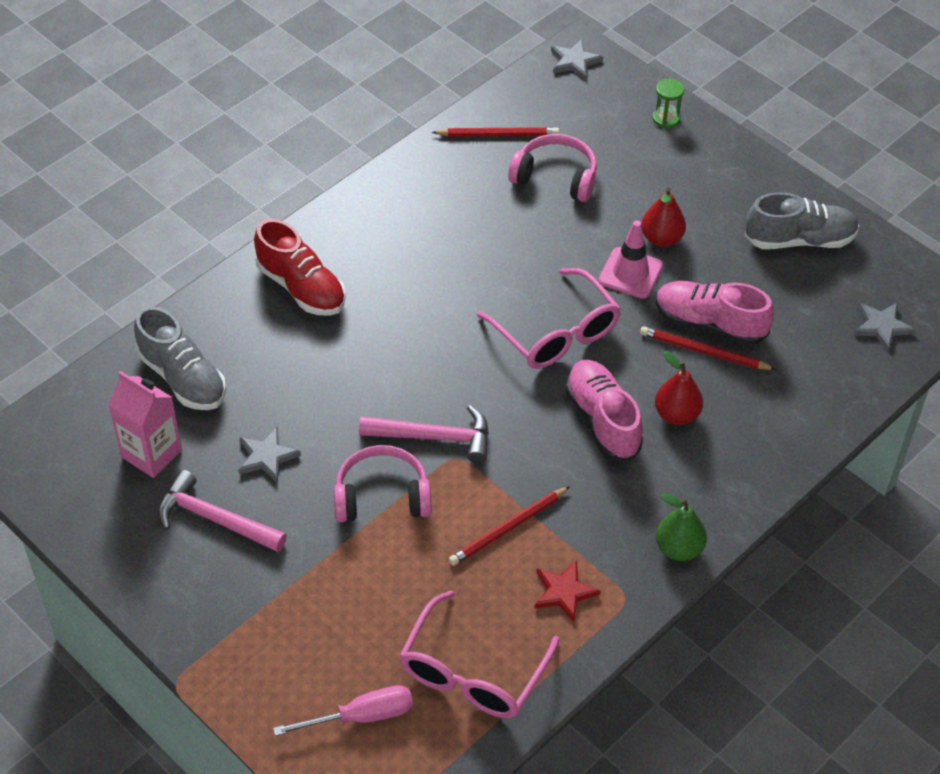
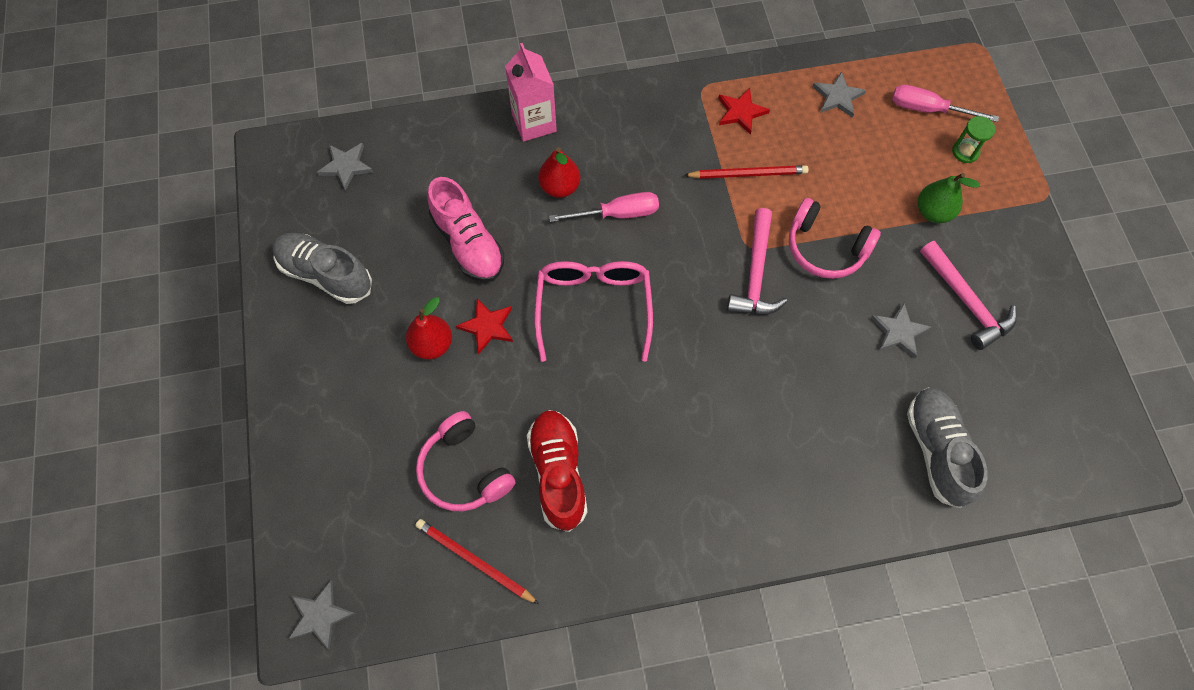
camera: 145 degrees left, 15 degrees up
(152, 453) = (995, 389): pink carton -> pink carton (534, 123)
(301, 287) = (781, 487): red shoe -> red shoe (558, 473)
(433, 437) = (756, 273): pink hammer -> pink hammer turned 120 degrees counterclockwise
(472, 673) = (837, 97): pink glasses -> grey star
(602, 420) = (617, 214): pink shoe -> pink screwdriver
(630, 273) = (487, 326): pink traffic cone -> red star
(666, 119) = (305, 476): green hourglass -> green hourglass (965, 152)
(678, 548) = (641, 98): green pear -> green pear (933, 212)
(703, 351) = (494, 224): red pencil -> none

